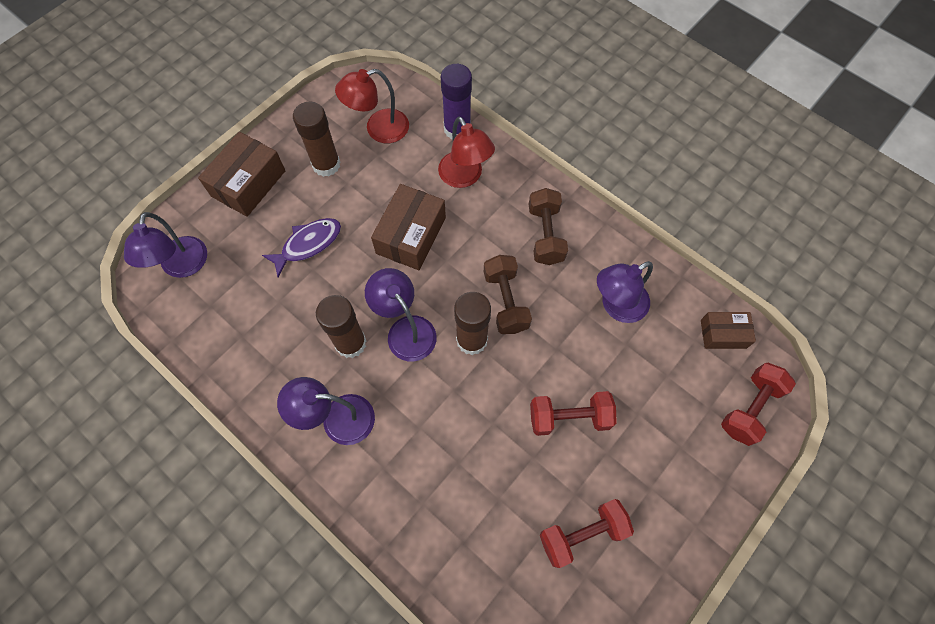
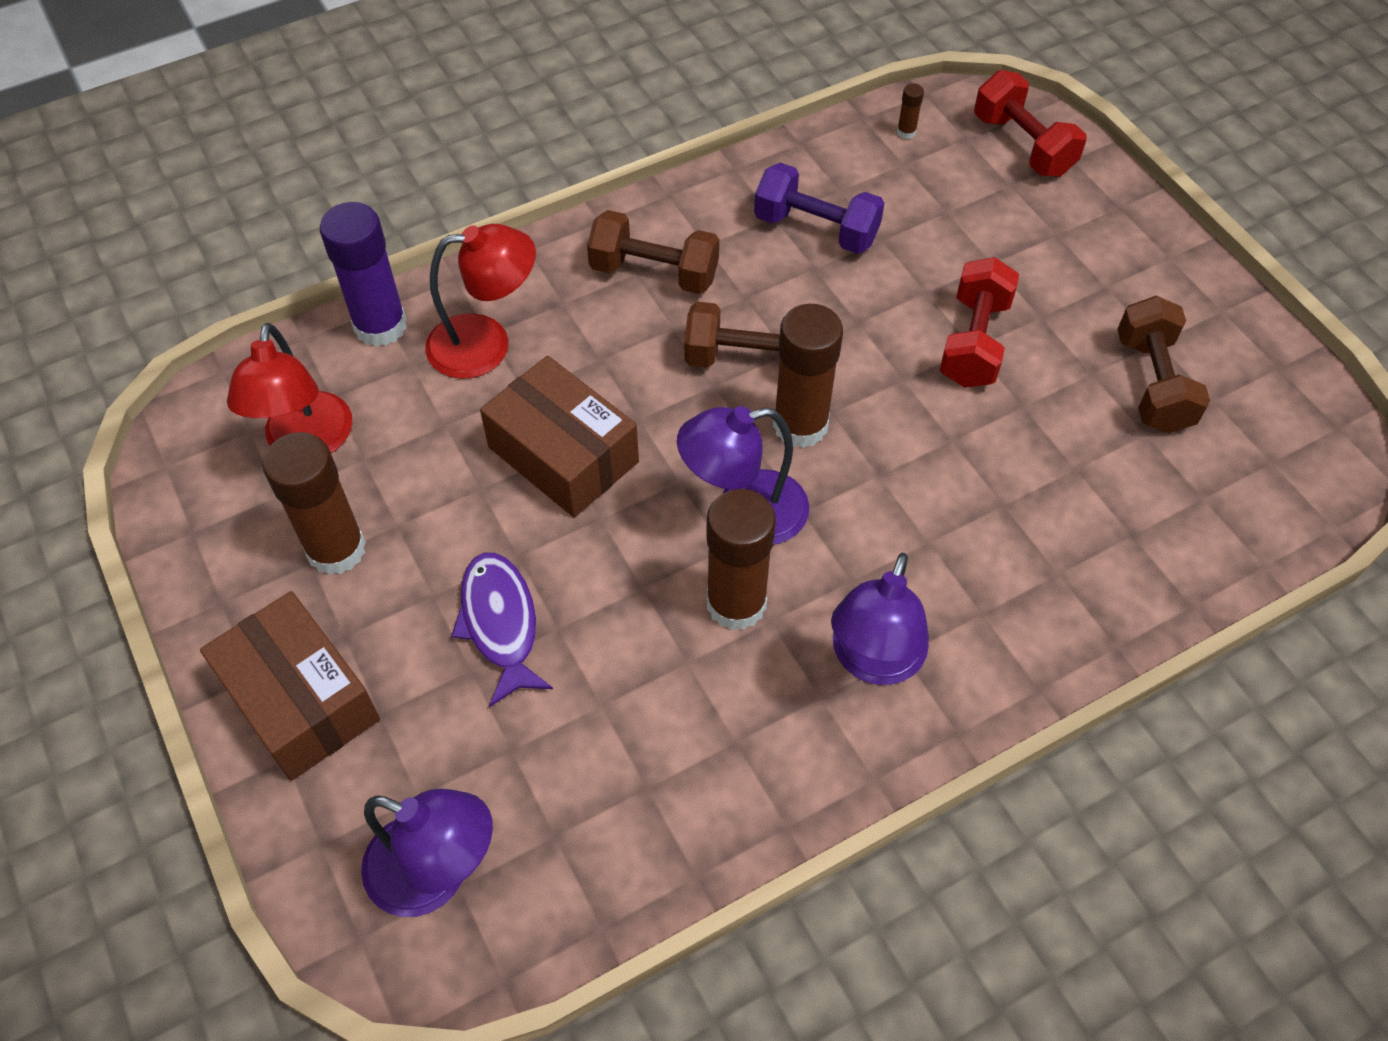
camera: 70 degrees left, 10 degrees down
(582, 534) = (1152, 384): red dumbbell -> brown dumbbell
(616, 306) = (816, 229): purple lamp -> purple dumbbell
(723, 334) = (906, 132): brown box -> brown glue stick

